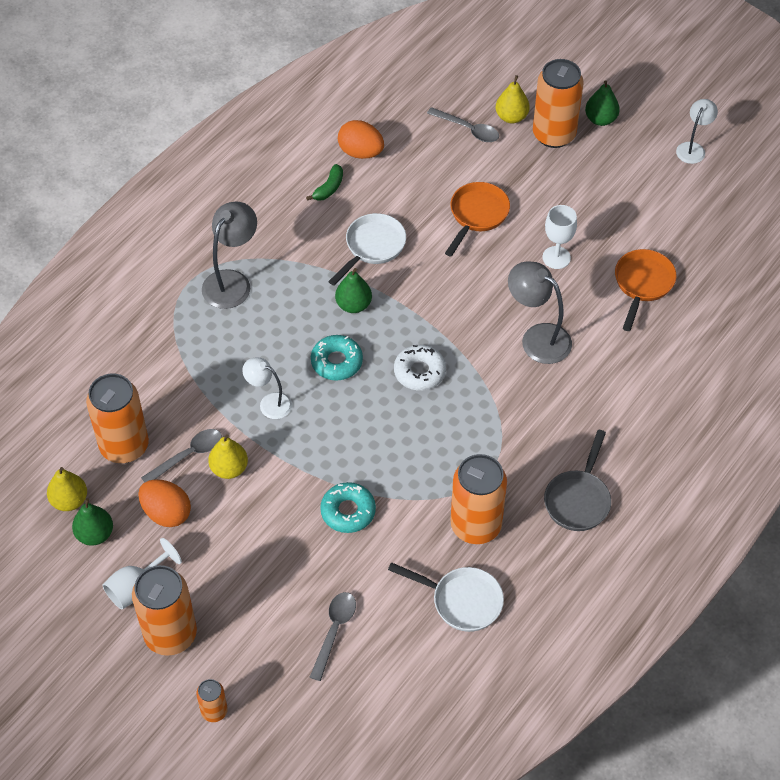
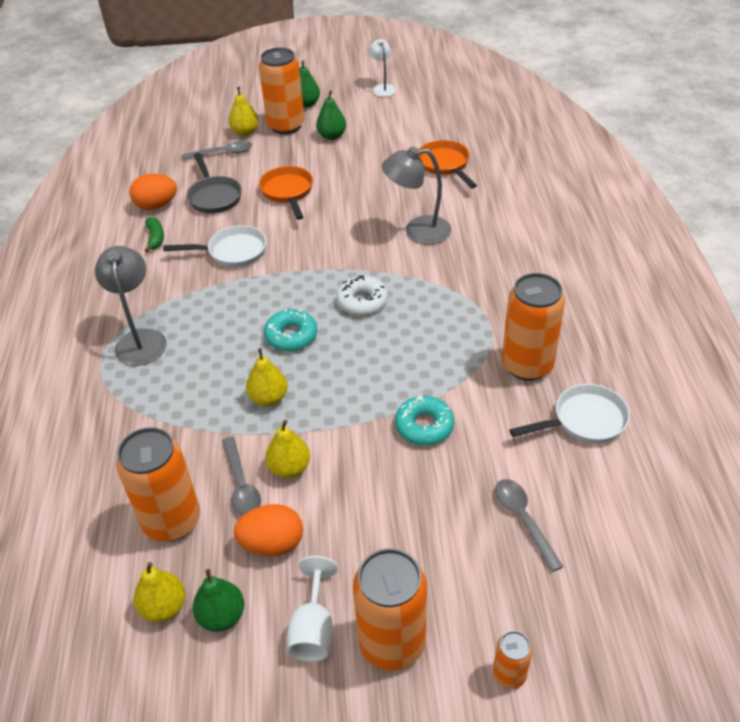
camera: 40 degrees left, 10 degrees down
(188, 455) = (241, 484): grey spoon -> grey spoon turned 150 degrees clockwise
(269, 403) = (269, 398): white lamp -> yellow pear
(353, 305) = (261, 293): green pear -> green pear (332, 136)
(372, 247) = (232, 252): white pan -> white pan turned 90 degrees clockwise
(556, 257) = (371, 183): white goblet -> none
(578, 499) = (570, 300): grey pan -> grey pan (214, 197)

